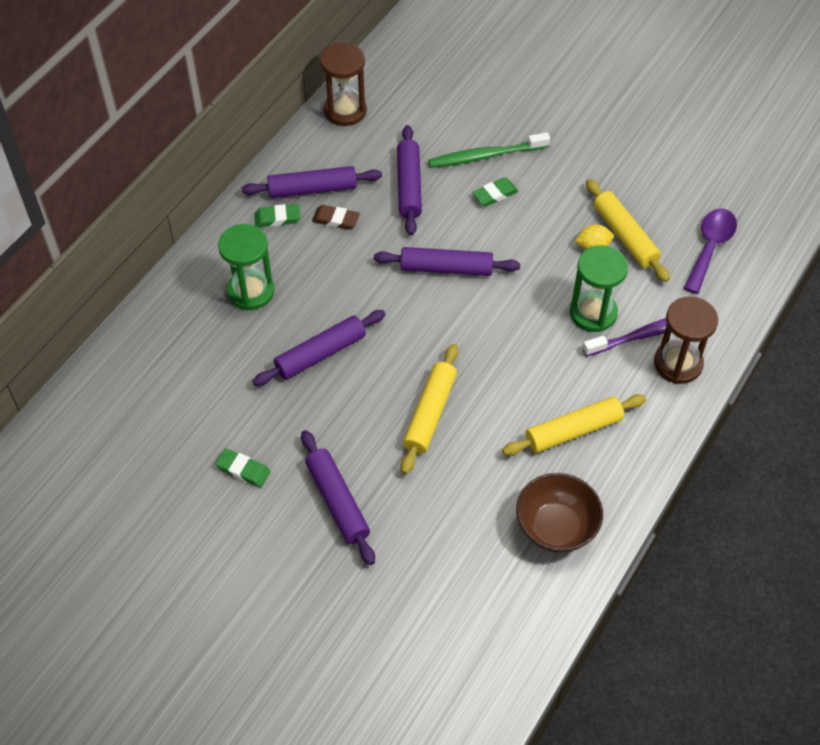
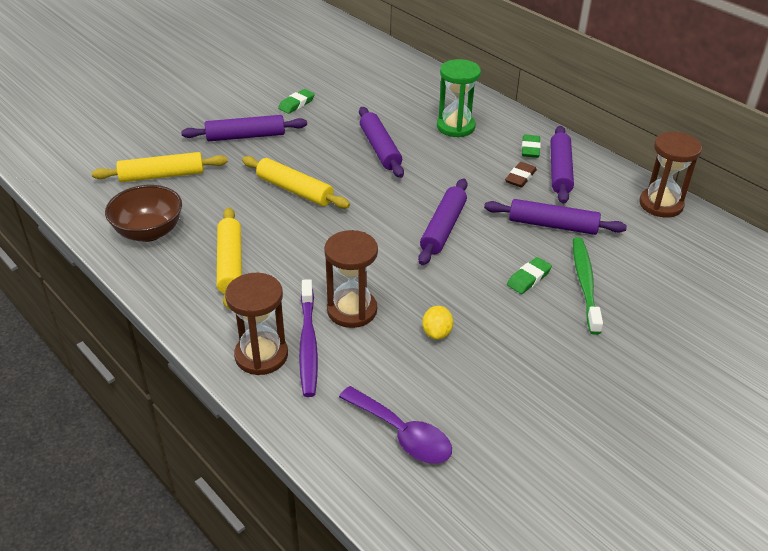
camera: 105 degrees right, 15 degrees down
(495, 194) = (528, 278): green eraser -> green eraser turned 60 degrees clockwise
(593, 313) = (352, 310): green hourglass -> brown hourglass
(625, 236) = (443, 363): yellow rolling pin -> yellow rolling pin (162, 176)

